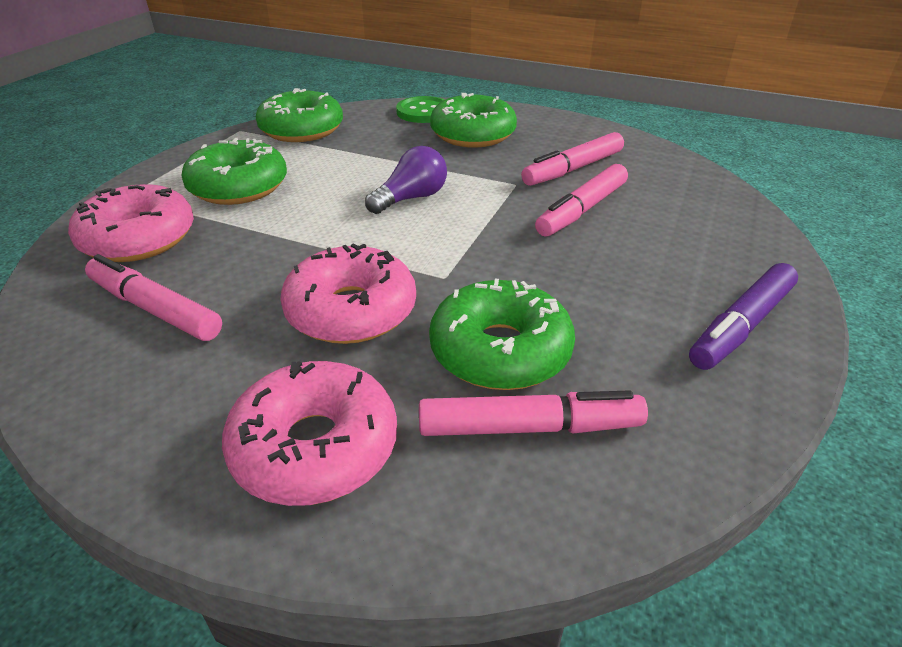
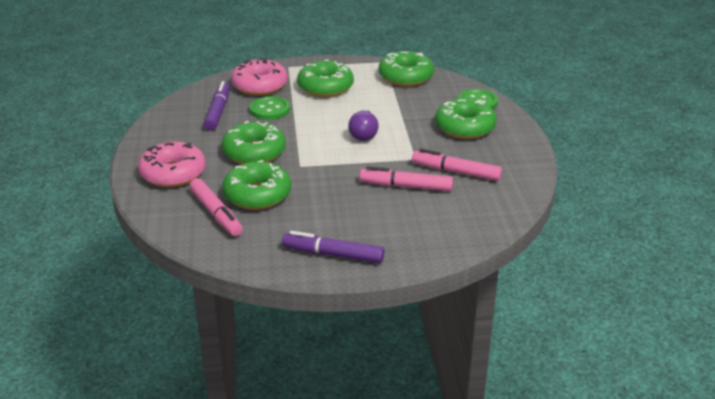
camera: 60 degrees right, 5 degrees down
(155, 309) = (218, 111): pink marker -> purple marker
(231, 252) = (270, 110): none -> green button
(351, 311) = (254, 152): pink donut -> green donut
(411, 198) = (363, 134): purple light bulb -> purple light bulb turned 75 degrees clockwise

